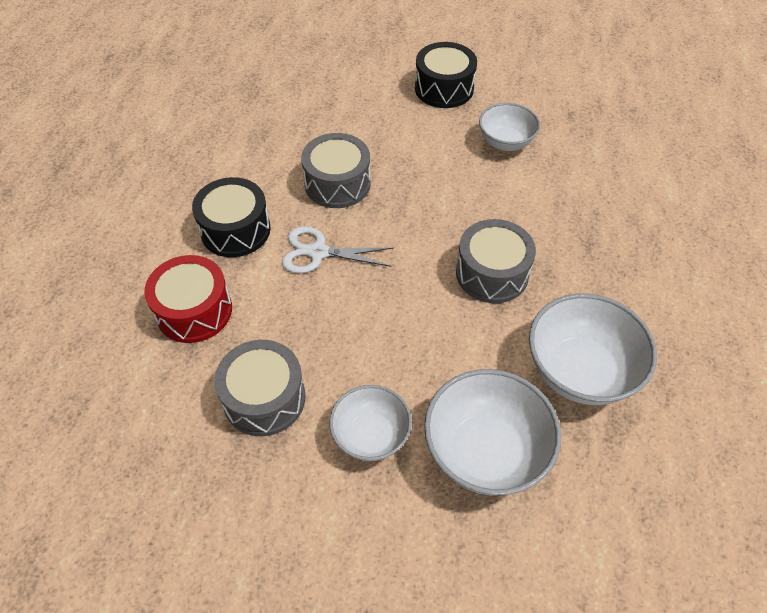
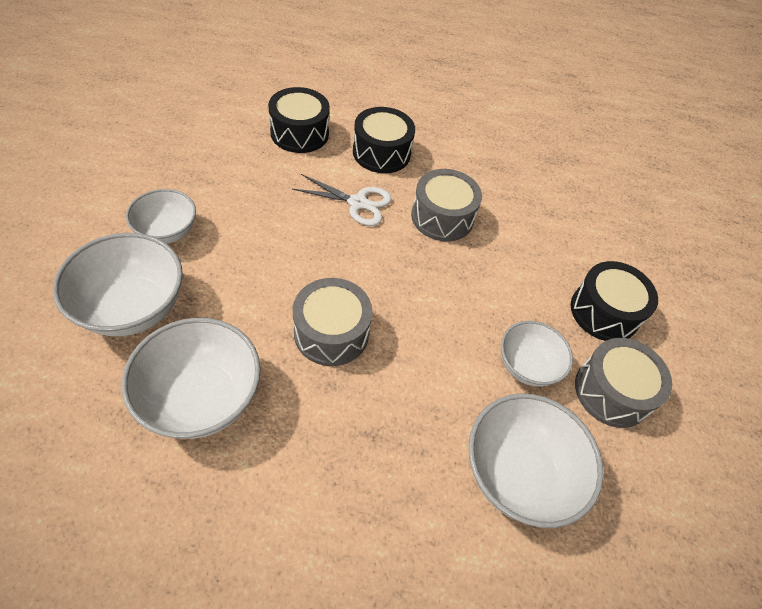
camera: 80 degrees right, 0 degrees up
(194, 311) = (299, 133): red drum -> black drum
(264, 398) = (214, 171): grey drum -> grey drum (612, 391)
(318, 252) = (358, 203): white scissors -> white scissors turned 105 degrees clockwise
(600, 159) = (518, 474): none -> white bowl

